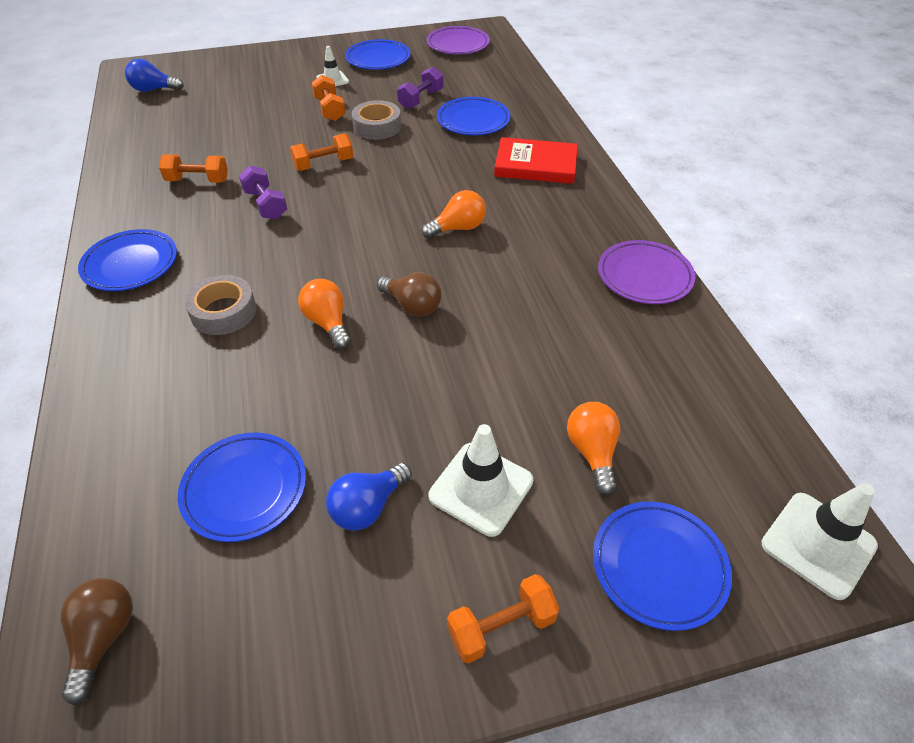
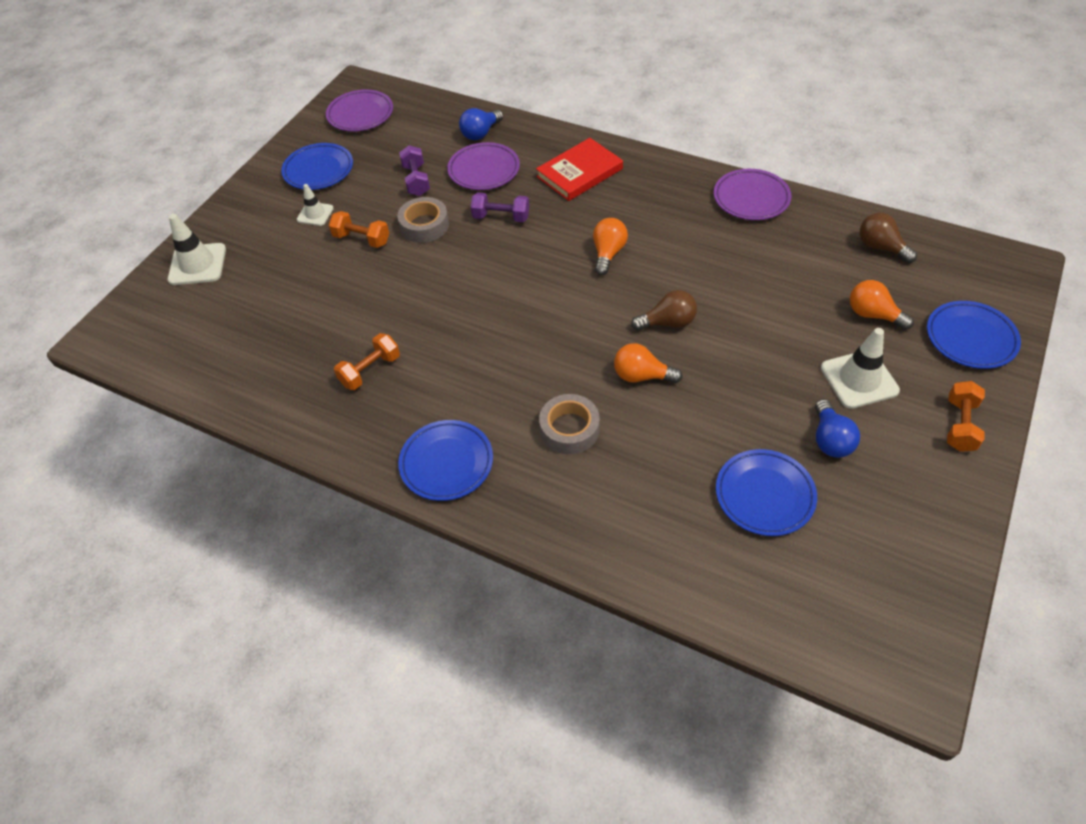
camera: 45 degrees left, 5 degrees up
(104, 638) = (830, 620): brown light bulb -> brown light bulb (881, 247)
(154, 90) = (168, 337): blue light bulb -> blue light bulb (480, 133)
(266, 205) = (457, 343): purple dumbbell -> purple dumbbell (501, 217)
(324, 164) = (440, 283): orange dumbbell -> none
(473, 121) = (484, 170): blue plate -> purple plate
(818, 544) = (1003, 270): white traffic cone -> white traffic cone (197, 264)

